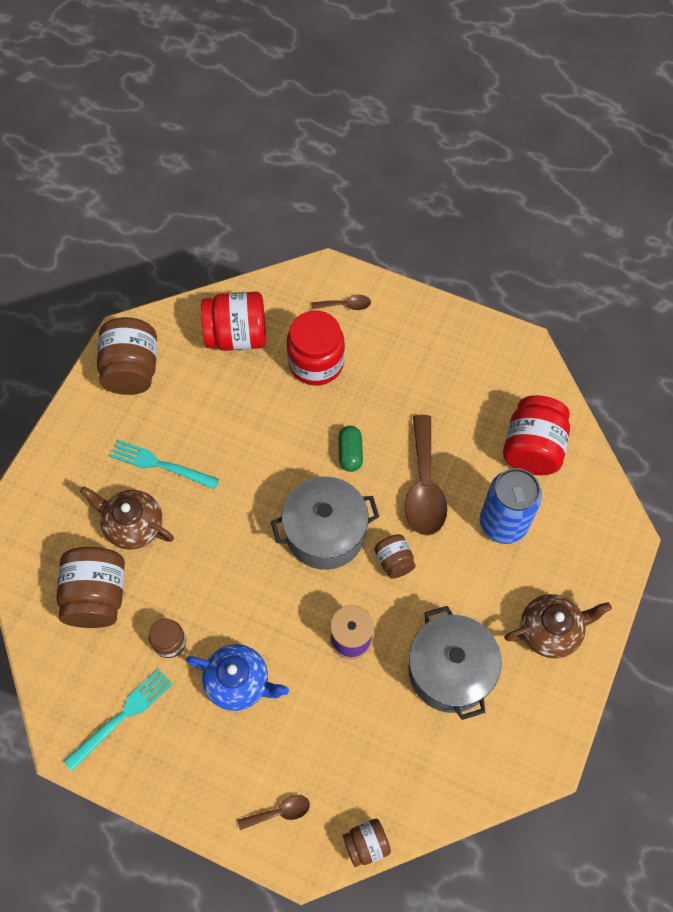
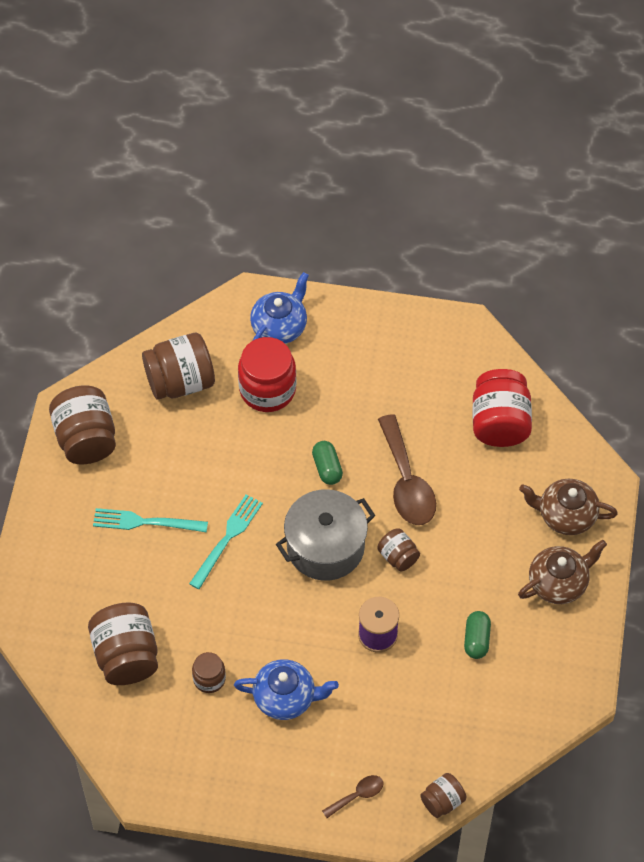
camera: 15 degrees left, 5 degrees down
(123, 715) = (187, 752): turquoise fork -> turquoise fork (227, 538)
(133, 525) = (138, 584): brown teapot -> brown teapot (565, 515)
(237, 336) = (180, 382): red jar -> brown jar
(345, 305) = (280, 326): brown spoon -> blue teapot
(450, 671) = (476, 640): grey pot -> green capsule
(503, 523) = (490, 498): blue can -> none

